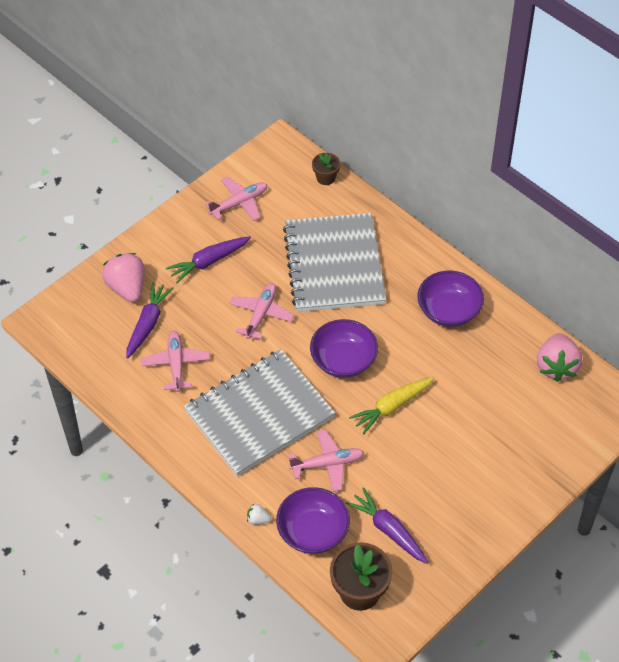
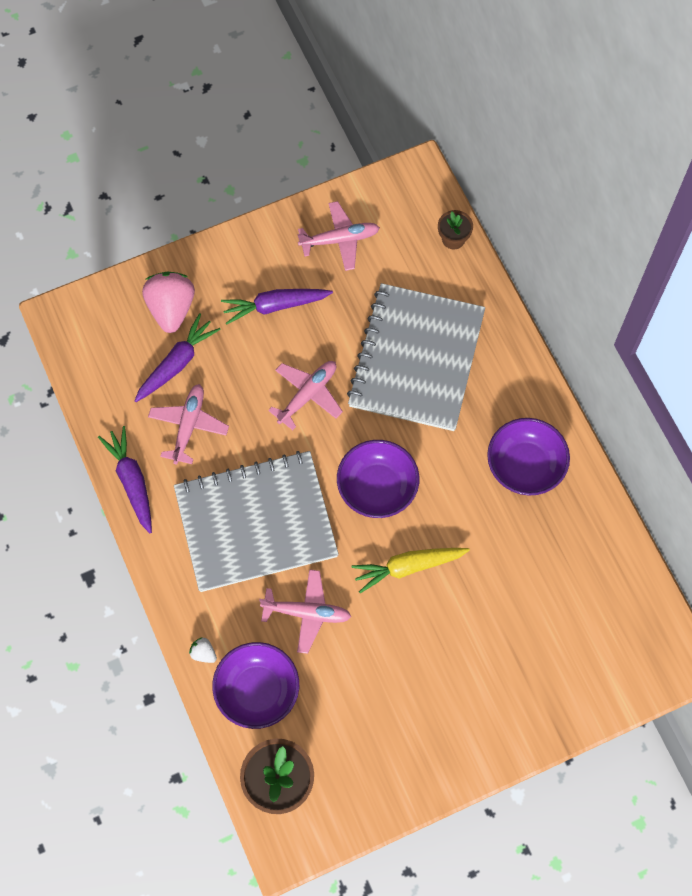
camera: 20 degrees right, 15 degrees up
(388, 530) = (341, 720): purple carrot -> purple carrot (132, 481)
(556, 366) = (620, 583): pink strawberry -> none

